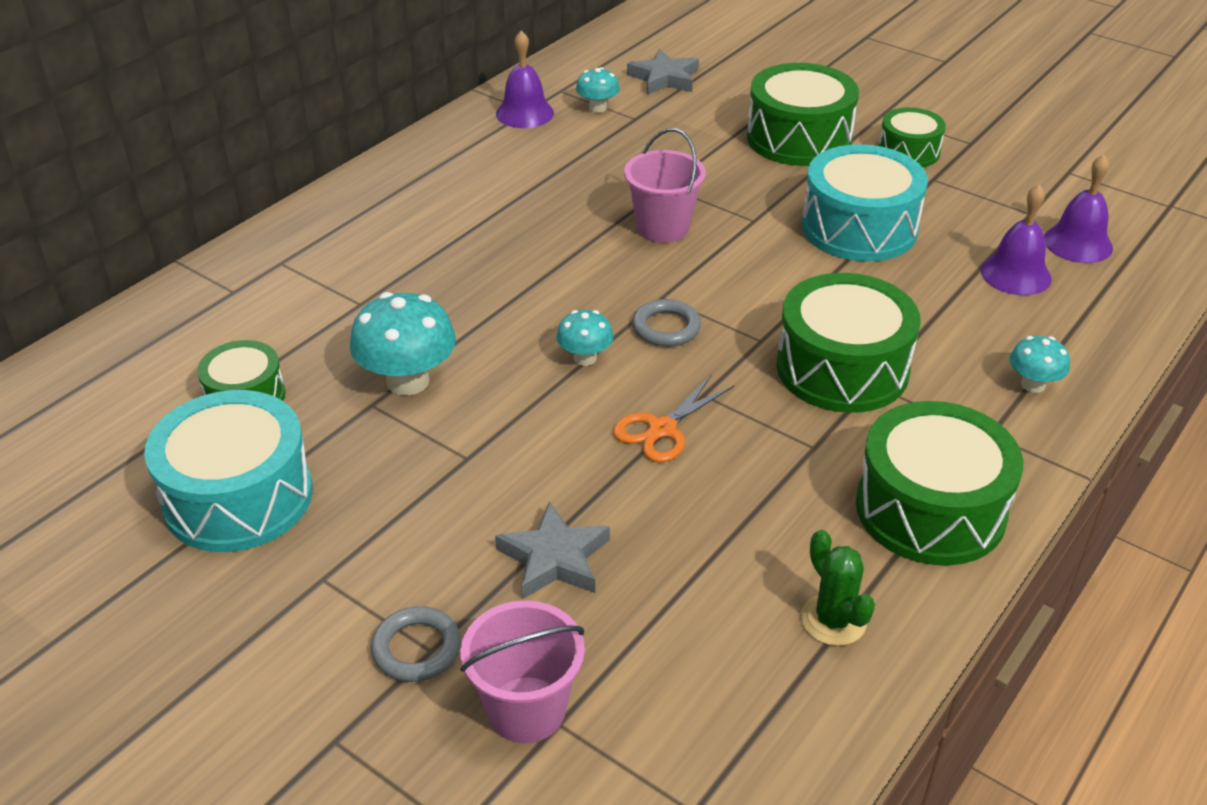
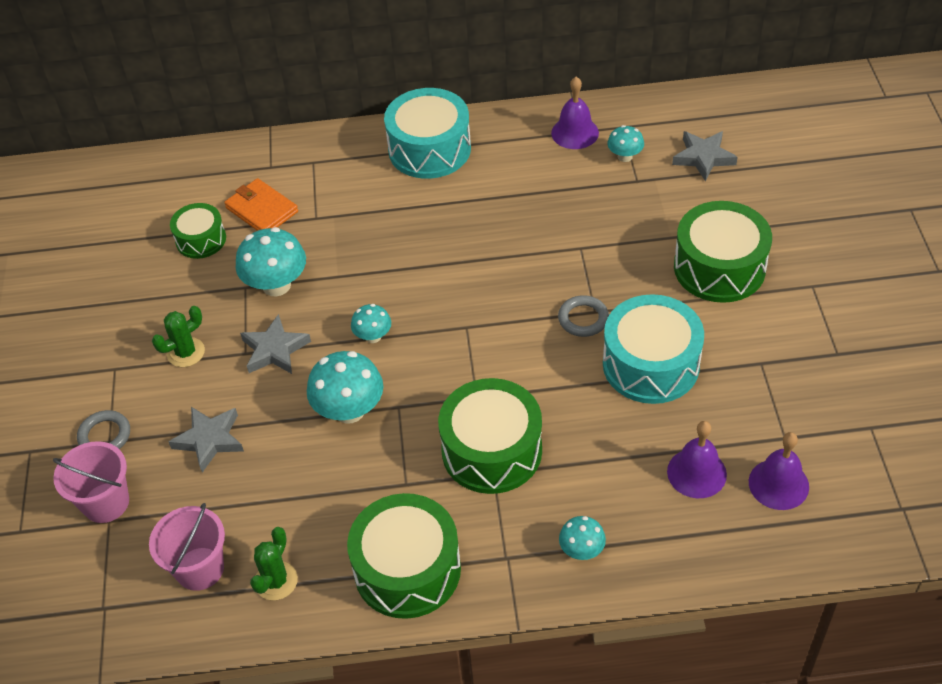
camera: 50 degrees right, 10 degrees up
(238, 497) = (134, 296): turquoise drum -> turquoise drum (429, 149)
(283, 331) = (261, 210): none -> orange wallet
(394, 503) = (186, 352): none -> green cactus
(497, 434) = (275, 349): none -> grey star
(662, 227) = (534, 278): pink bucket -> pink bucket (200, 568)
(662, 429) = (349, 410): orange scissors -> turquoise mushroom
(666, 328) = (439, 349): grey ring -> grey ring (583, 319)
(908, 152) = (779, 330): green drum -> none

